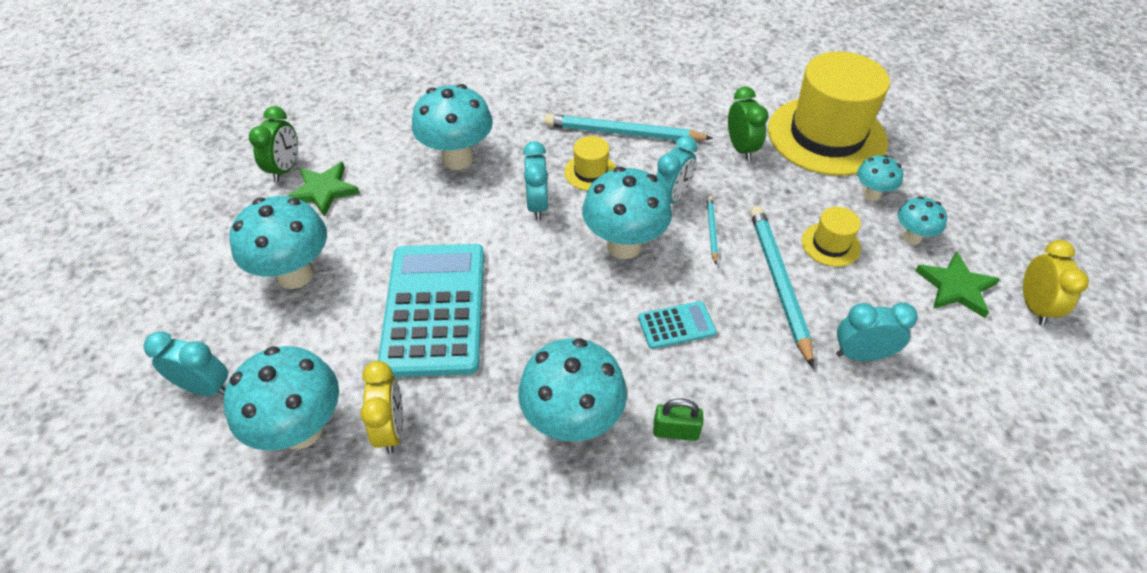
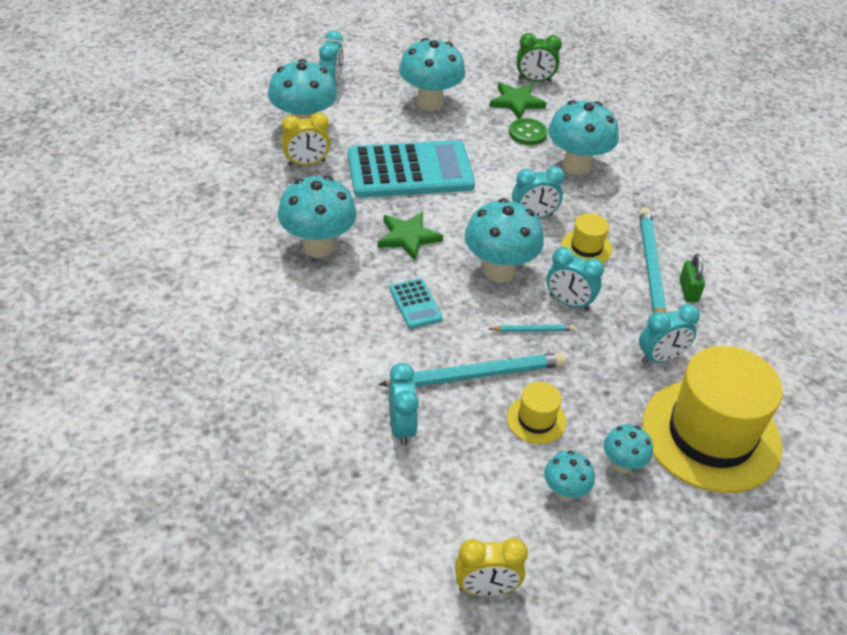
camera: 80 degrees right, 5 degrees down
(388, 189) = (527, 133): none -> green button
(675, 431) = (313, 302): green padlock -> green padlock (688, 291)
(741, 148) = (660, 358): green clock -> turquoise clock
(956, 287) = (500, 520): green star -> green star (408, 237)

